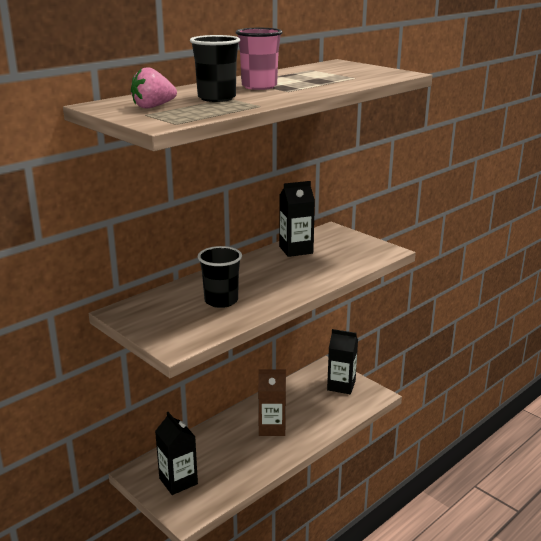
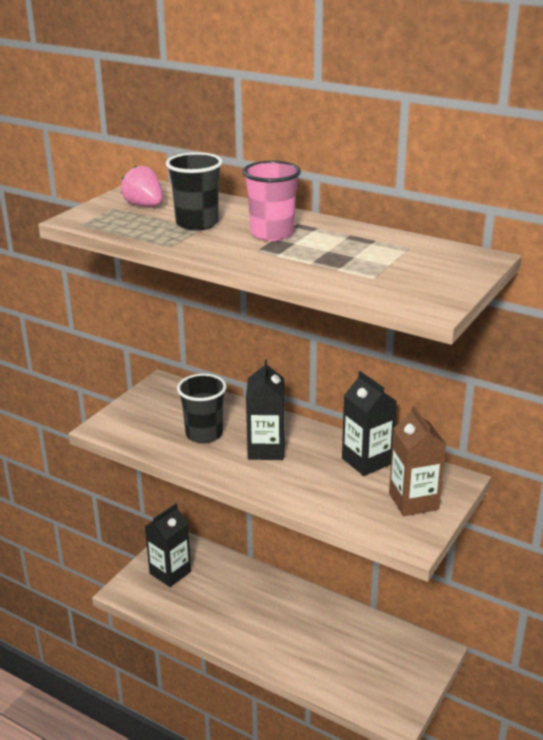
camera: 75 degrees right, 5 degrees up
(272, 427) = (281, 624): brown carton -> brown carton (413, 501)
(341, 386) = (399, 675): black carton -> black carton (266, 449)

